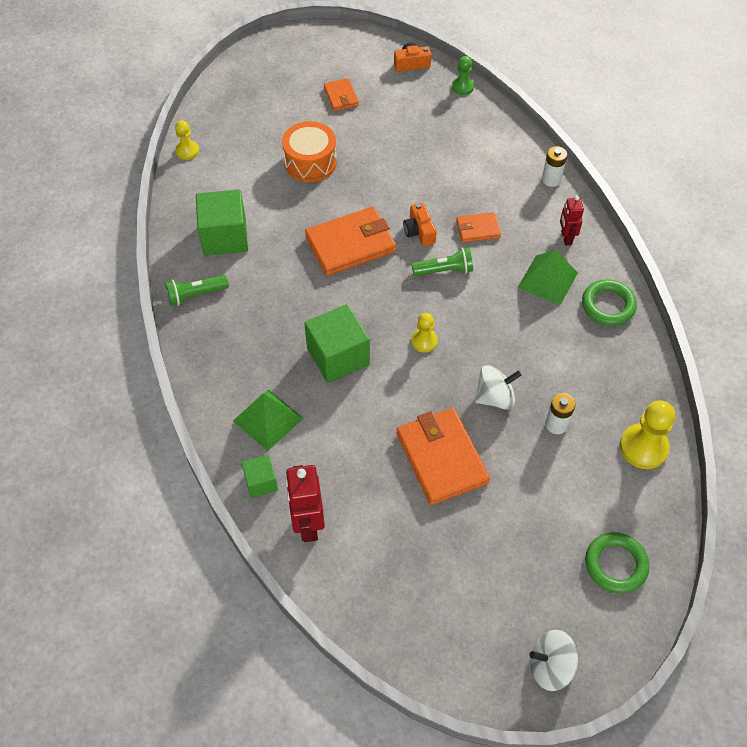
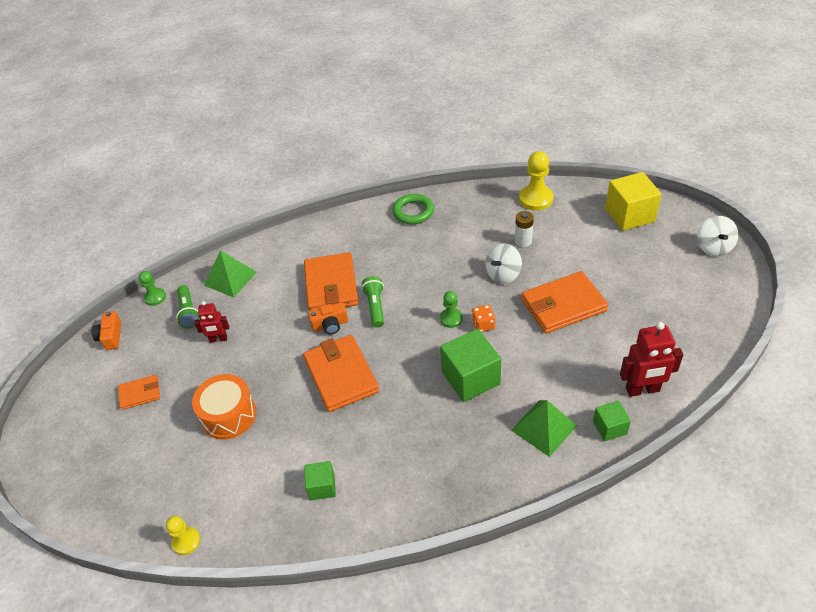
camera: 85 degrees left, 10 degrees down
(196, 295) = (399, 507): green flashlight -> green flashlight (189, 312)
(225, 237) = (322, 487): green cube -> green cube, size x0.55
(413, 372) = (483, 325): none -> orange dice
(424, 341) = (451, 319): yellow pawn -> green pawn
(478, 229) = (331, 285): orange wallet -> orange wallet, size x1.90
(495, 397) = (503, 274): white spinning top -> white spinning top turned 120 degrees counterclockwise
(548, 280) = (387, 244): green pyramid -> green pyramid (230, 278)
(551, 179) = (282, 240): white battery -> none
(566, 238) = (345, 233): red robot -> red robot (218, 339)
(615, 564) = (629, 215): green ring -> yellow cube

